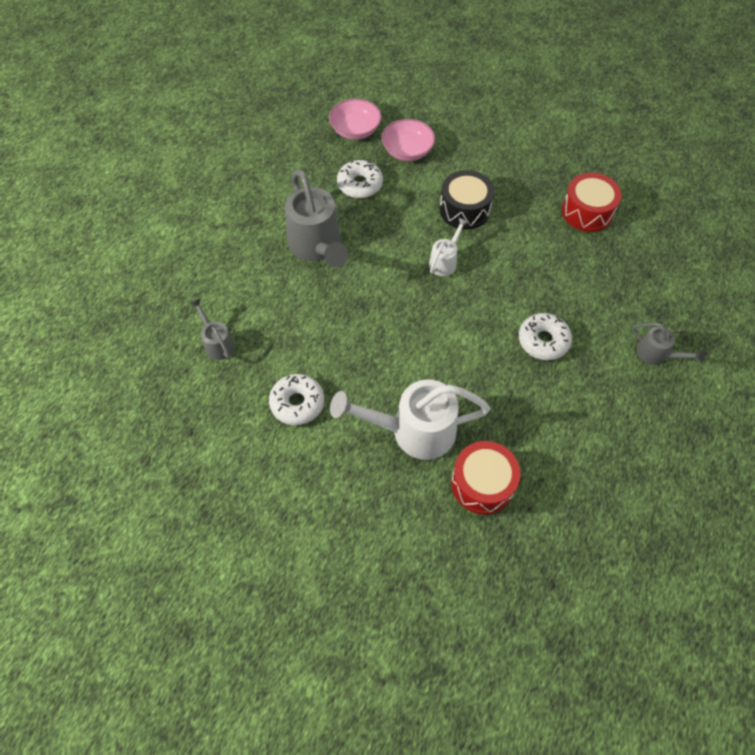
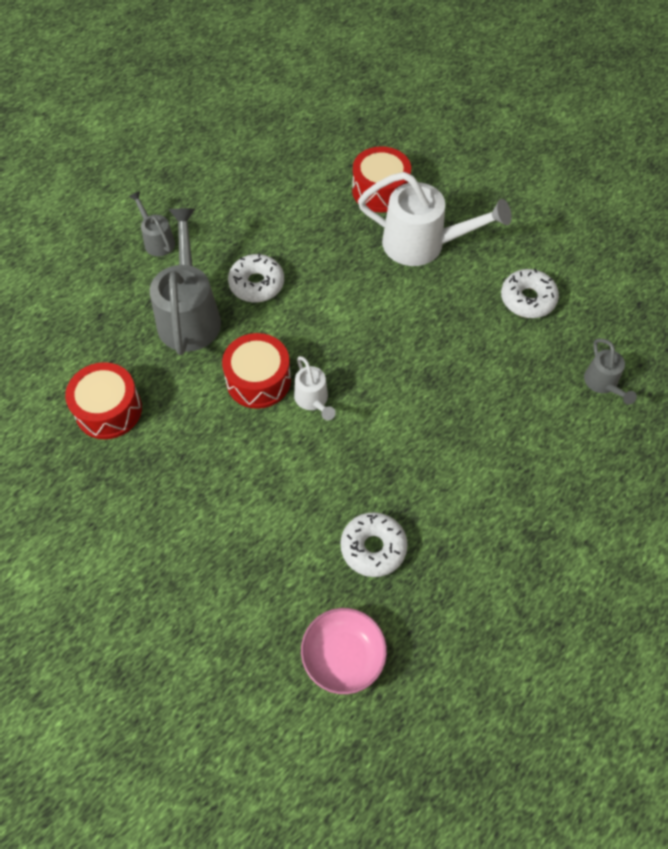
camera: 160 degrees left, 0 degrees up
(317, 246) = (460, 469): grey watering can -> grey watering can (189, 315)
(407, 151) = (283, 586): pink bowl -> none
(445, 261) = (313, 400): white watering can -> white watering can turned 75 degrees counterclockwise
(464, 209) = (253, 462): black drum -> none
(494, 263) = (258, 380): none -> red drum

